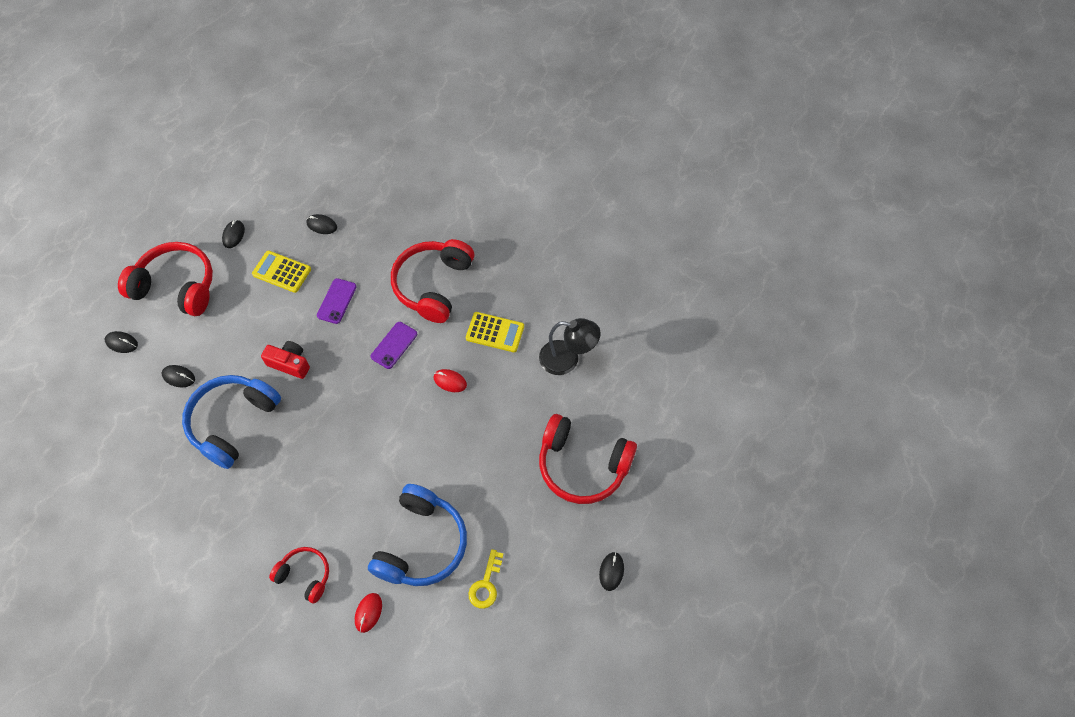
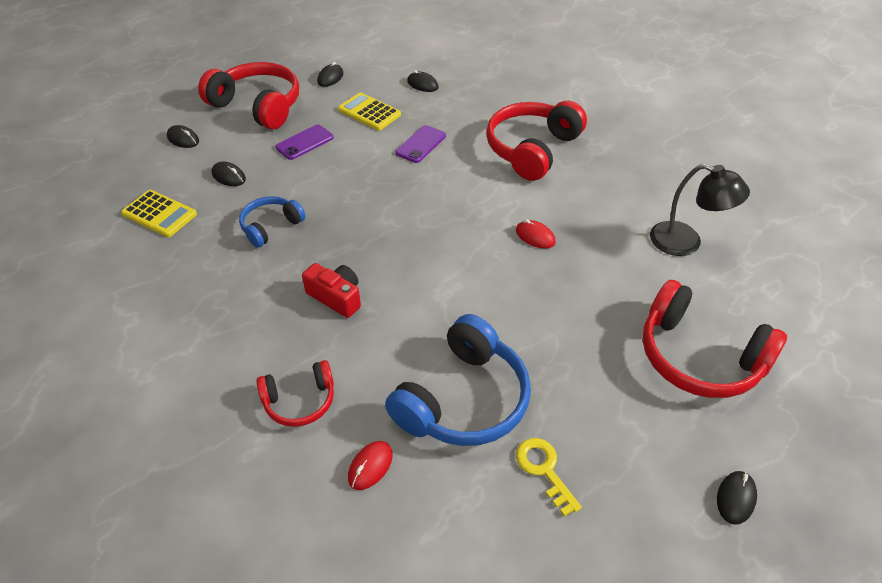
camera: 15 degrees right, 15 degrees down
(233, 422) = (271, 226): blue headphones -> blue headphones, size x0.56
(290, 363) = (352, 187): red camera -> red camera (336, 297)
(305, 575) = (300, 401): red headphones -> red headphones turned 120 degrees clockwise
(394, 345) = (475, 192): purple phone -> purple phone (305, 142)
(486, 584) = (544, 470): yellow key -> yellow key turned 120 degrees clockwise
(495, 332) = (597, 201): yellow calculator -> yellow calculator (159, 214)

